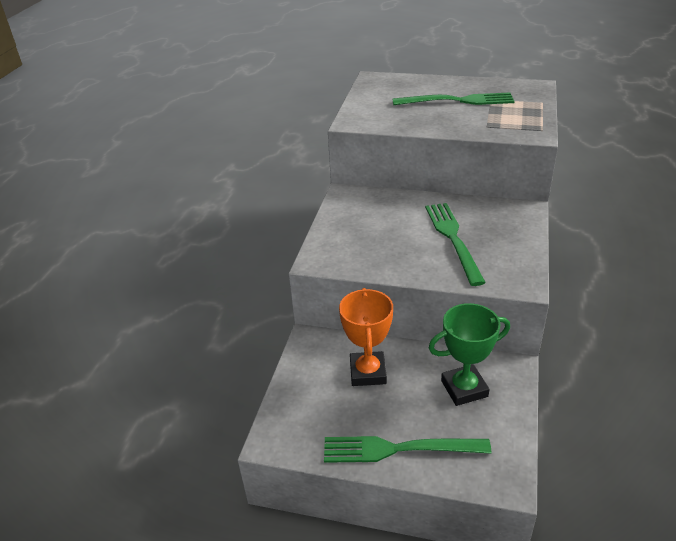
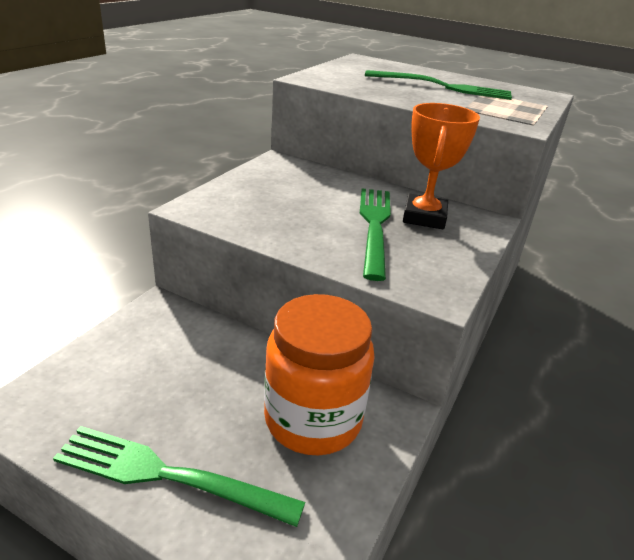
camera: 10 degrees right, 5 degrees down
(367, 372) = (199, 362): orange trophy -> orange trophy (424, 217)
(464, 388) = (313, 419): green trophy -> orange jar

